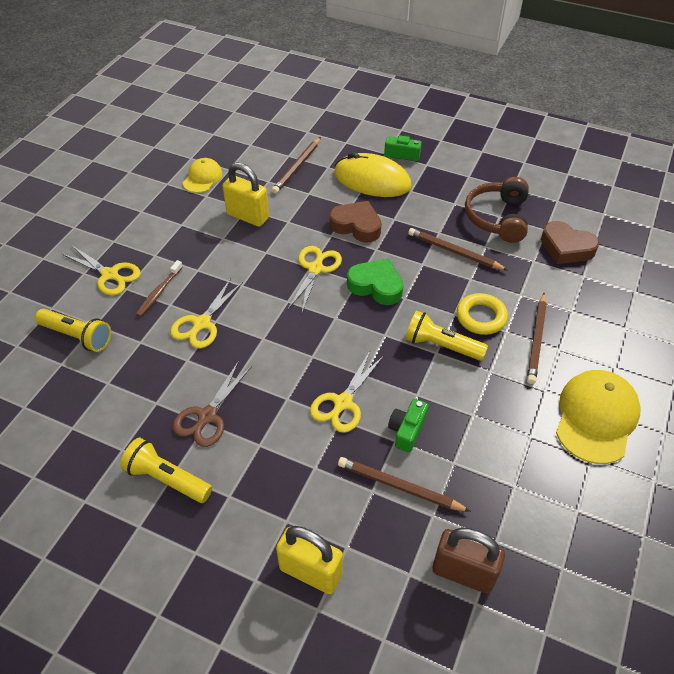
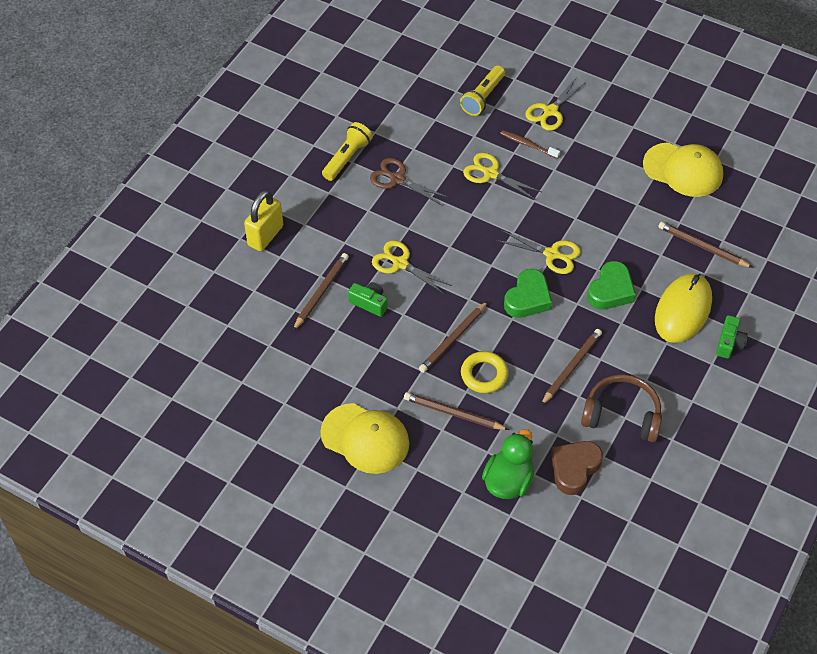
camera: 95 degrees right, 5 degrees up
(202, 178) = (683, 170): yellow cap -> yellow cap, size x1.73
(248, 216) = (625, 205): yellow padlock -> none
(356, 226) = (610, 290): brown heart -> green heart
(441, 345) = (453, 339): yellow flashlight -> brown pencil
(463, 572) = (249, 321): brown padlock -> none
(599, 293) = (508, 481): none -> green duck

